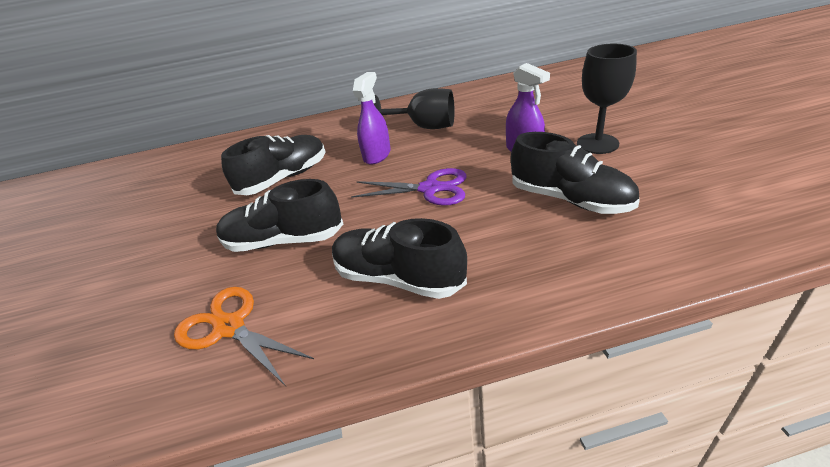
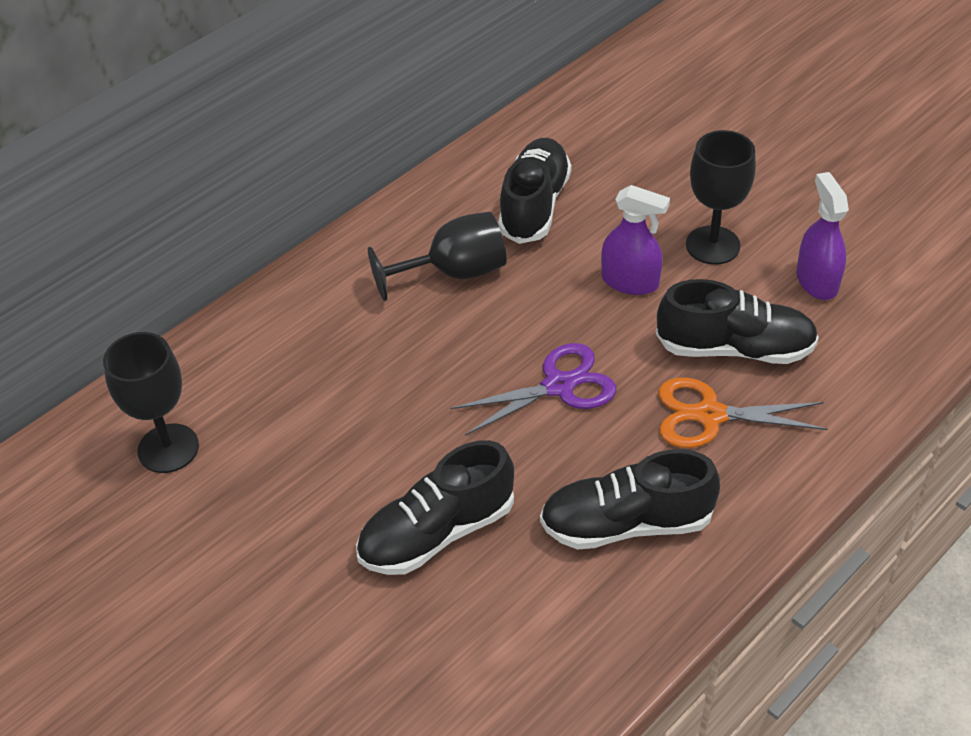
camera: 35 degrees left, 10 degrees up
(217, 164) = (168, 448): none -> black goblet
(229, 327) = (491, 661): orange scissors -> orange scissors (709, 415)
(284, 178) = (324, 437): black shoe -> black shoe (534, 205)
(377, 155) = (430, 350): purple spray bottle -> purple spray bottle (817, 281)

